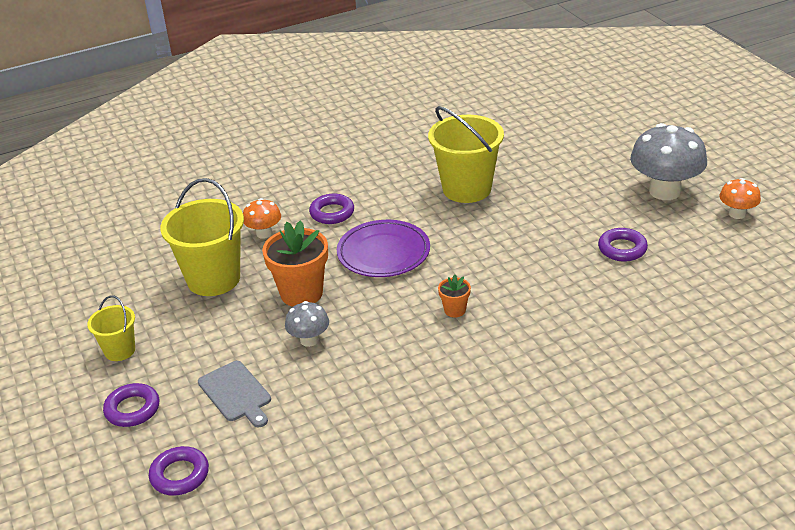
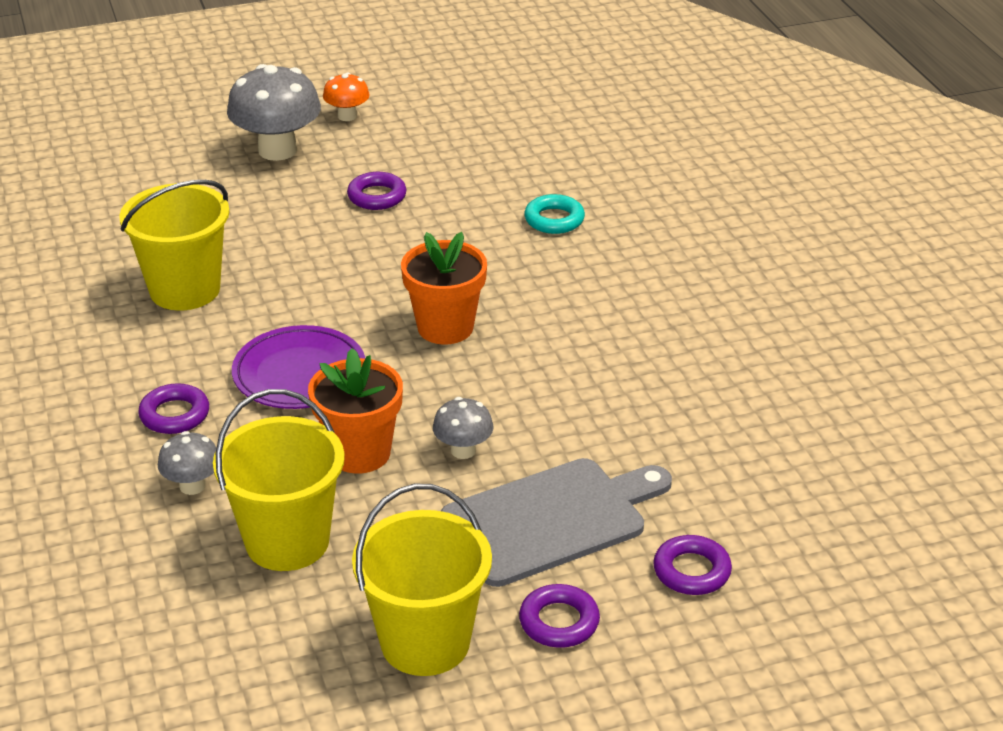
camera: 85 degrees left, 0 degrees up
(120, 350) = (425, 642): yellow bucket -> yellow bucket, size x1.87
(236, 393) = (551, 520): grey cutting board -> grey cutting board, size x1.79
(264, 233) = (192, 486): orange mushroom -> grey mushroom
(455, 310) = (445, 327): orange flower pot -> orange flower pot, size x2.04
(631, 349) = (554, 220): none -> turquoise ring

